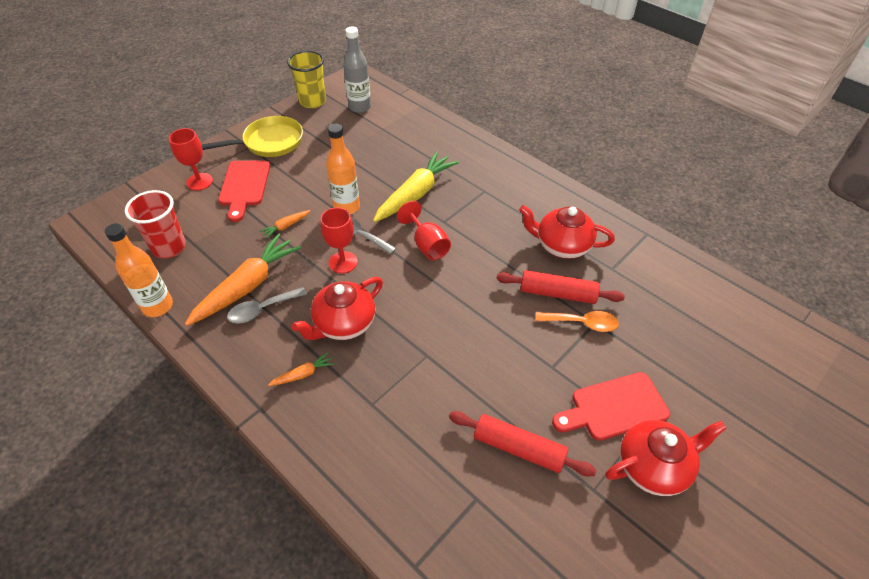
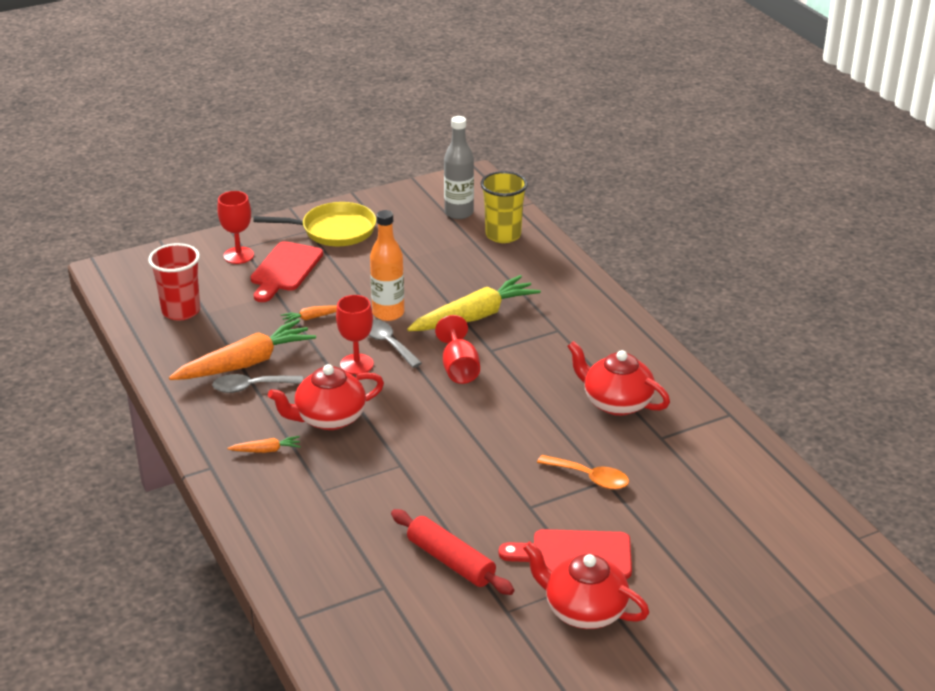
camera: 20 degrees right, 15 degrees down
(158, 306) = (149, 361): orange bottle -> none
(312, 101) = (405, 196): yellow cup -> yellow cup (503, 235)
(557, 293) = (580, 445): red rolling pin -> none
(654, 466) = (583, 610): red teapot -> red teapot turned 150 degrees counterclockwise

